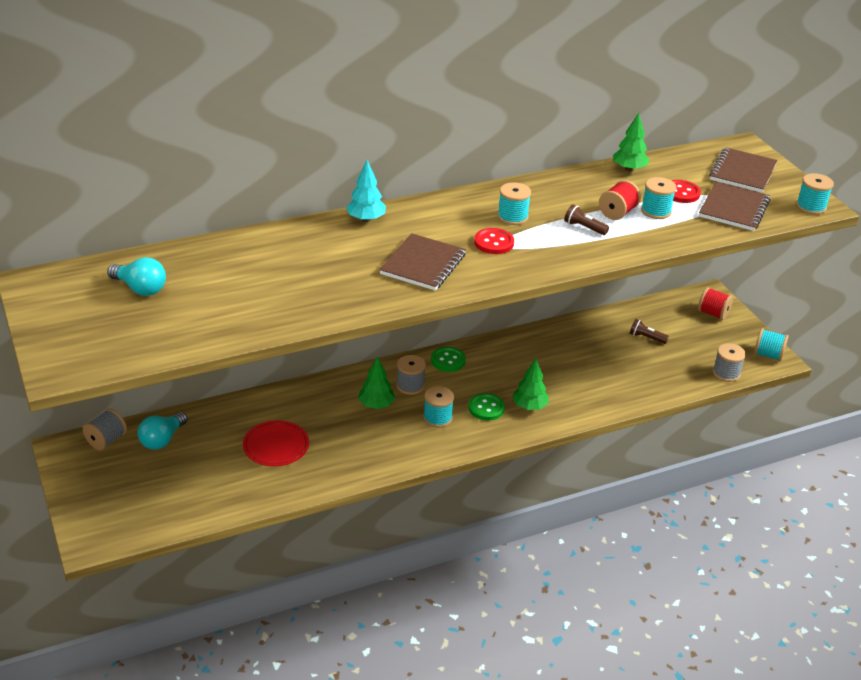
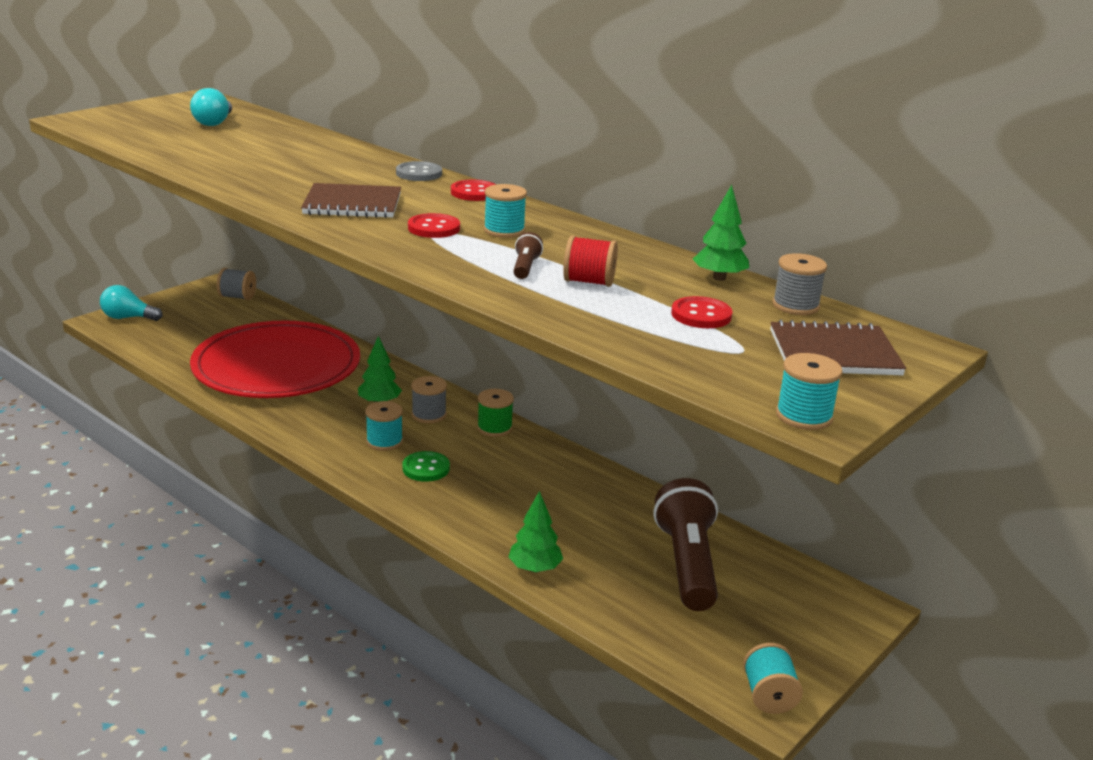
camera: 65 degrees right, 10 degrees down
(162, 440) = (253, 317): turquoise light bulb -> turquoise light bulb (128, 318)
(276, 446) = (277, 367): red plate -> red plate, size x2.32
(366, 219) = (419, 173): turquoise tree -> grey button
(426, 207) = (474, 192): none -> red button
(448, 360) = (494, 428): green button -> green spool
(529, 406) = (452, 497): green tree -> green tree (535, 568)
(646, 338) = (687, 564): brown flashlight -> brown flashlight, size x2.42
(656, 211) = (625, 303): turquoise spool -> none
(713, 313) = (817, 619): red spool -> none
(726, 373) = (675, 655): grey spool -> grey spool (795, 306)
(734, 208) = (707, 354): brown notebook -> none

